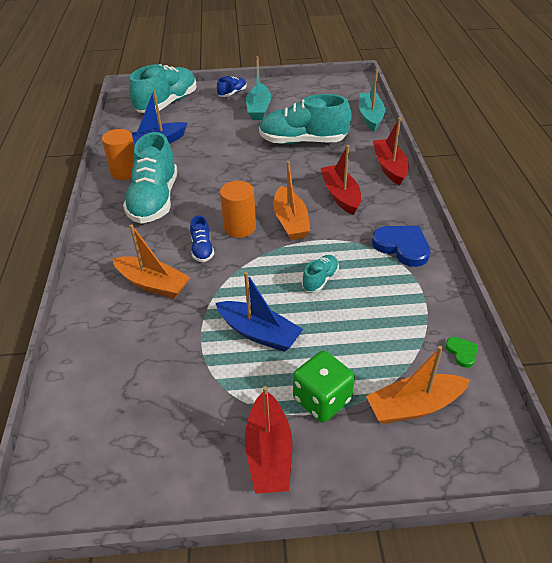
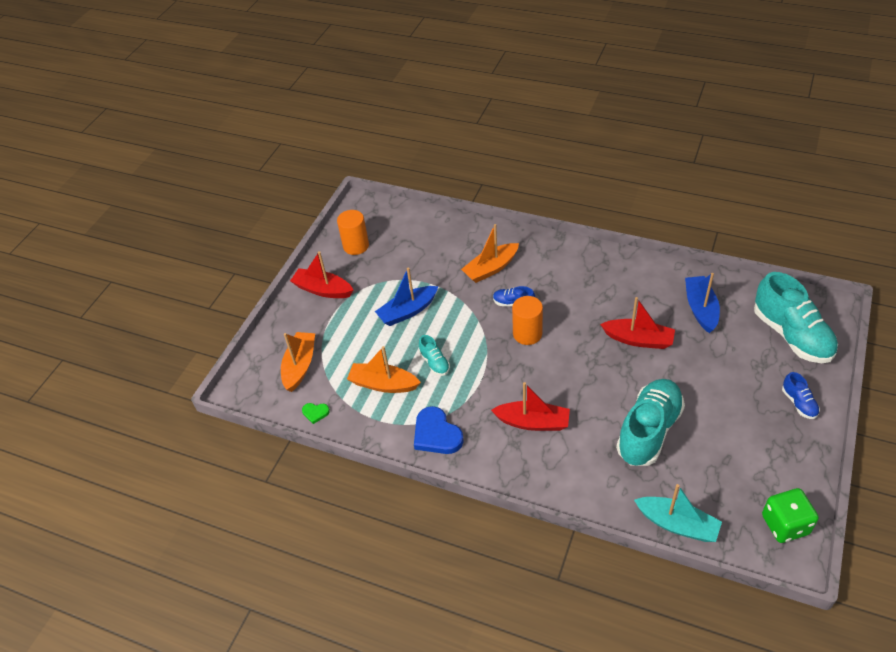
camera: 120 degrees right, 5 degrees up
(125, 172) = (655, 277): orange cylinder -> orange cylinder (356, 246)
(154, 200) = (597, 289): turquoise shoe -> none
(259, 109) = (745, 416): turquoise boat -> none
(290, 221) = (515, 370): orange boat -> orange boat (383, 384)
(322, 399) = (337, 324): green dice -> green dice (785, 524)
(389, 167) = (558, 487): red boat -> red boat (638, 339)
(402, 247) = (436, 434): blue heart -> blue heart turned 75 degrees clockwise

